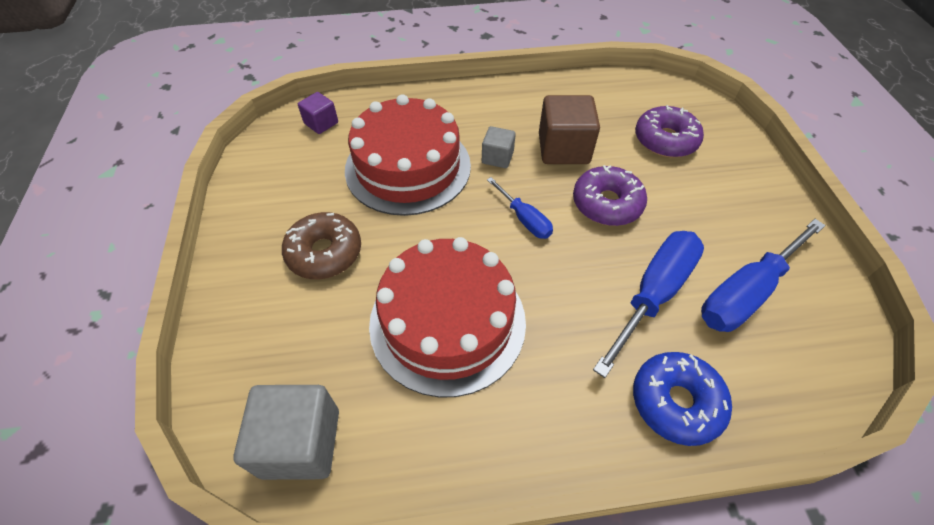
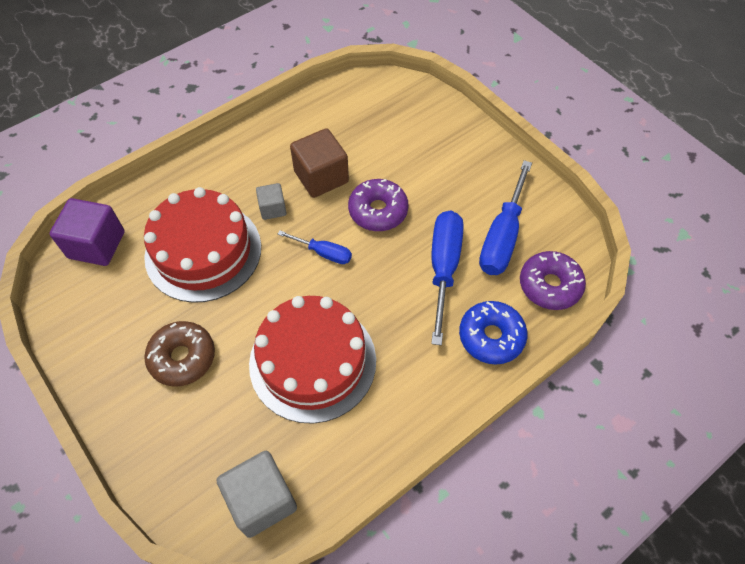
camera: 30 degrees left, 5 degrees up
(321, 123) = (96, 245): purple cube -> purple cube, size x1.78
(665, 140) = (395, 134): purple donut -> purple donut (550, 285)

